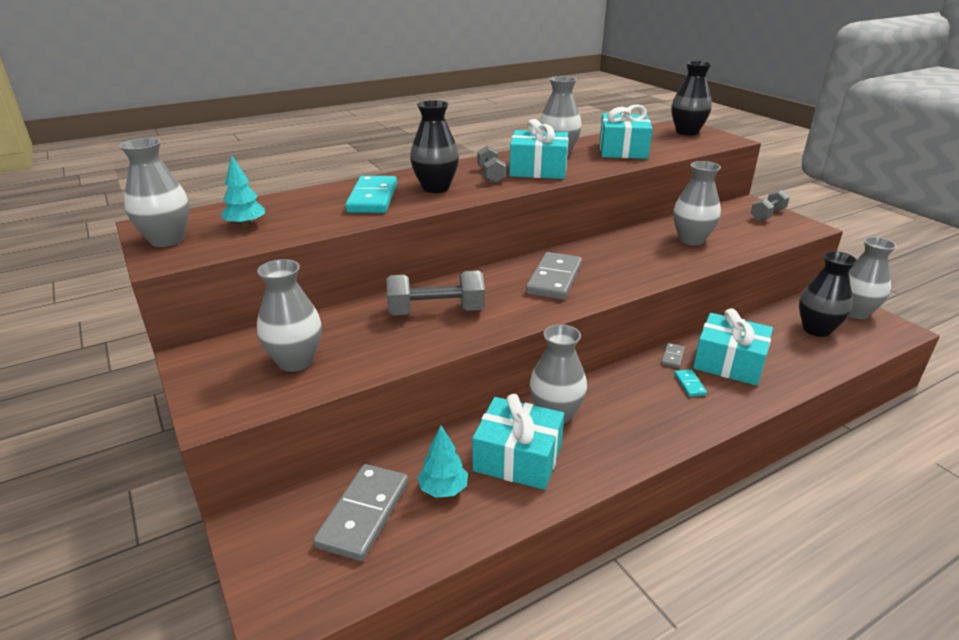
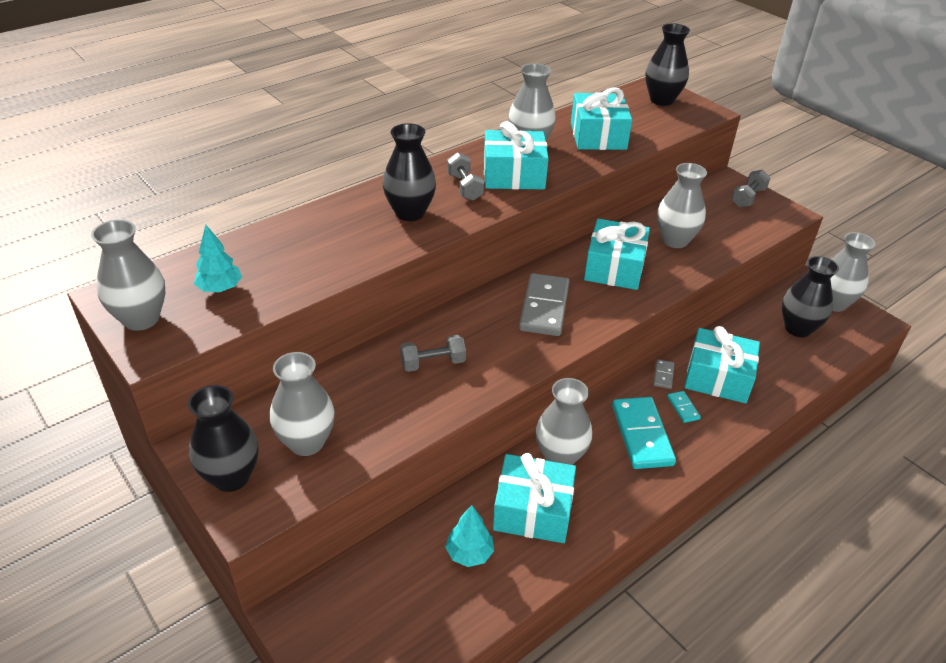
camera: 10 degrees left, 10 degrees up
(214, 382) = (231, 477): none -> black vase
(363, 514) = (400, 589): grey domino -> none
(372, 198) = (345, 234): turquoise domino -> turquoise domino (641, 435)
(436, 312) = (433, 363): grey dumbbell -> grey dumbbell, size x0.64
(628, 255) = (614, 267): none -> turquoise gift

